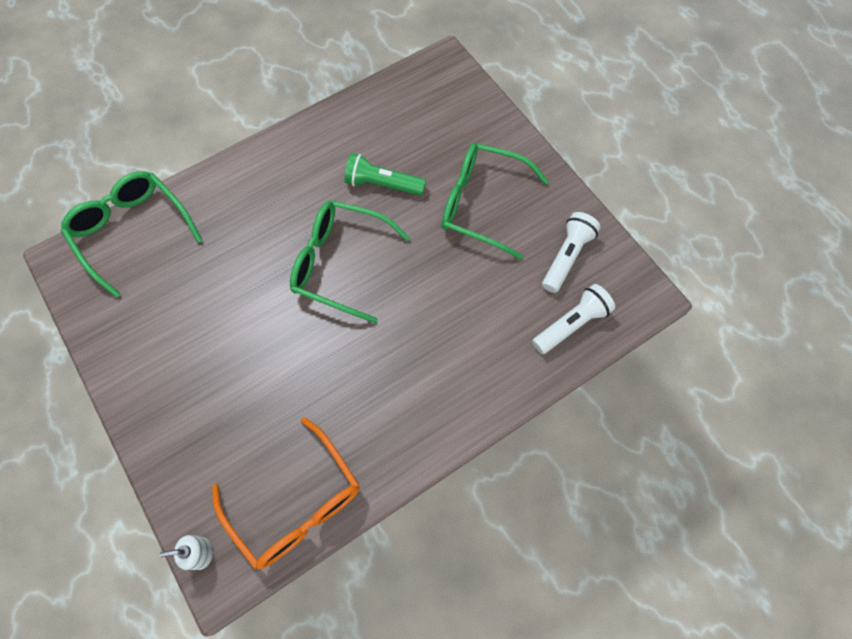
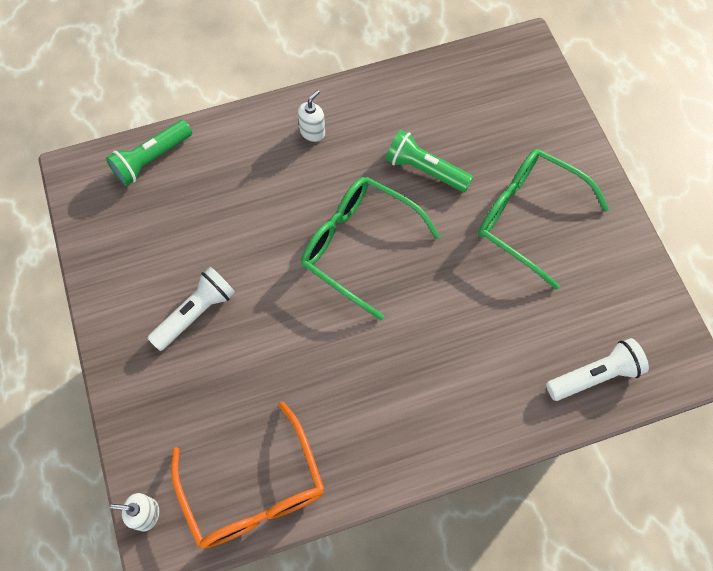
camera: 15 degrees right, 0 degrees up
(132, 231) = (152, 159): green glasses -> green flashlight
(275, 174) = (312, 132): none -> white soap dispenser
(566, 257) = (608, 299): white flashlight -> white flashlight (195, 313)

